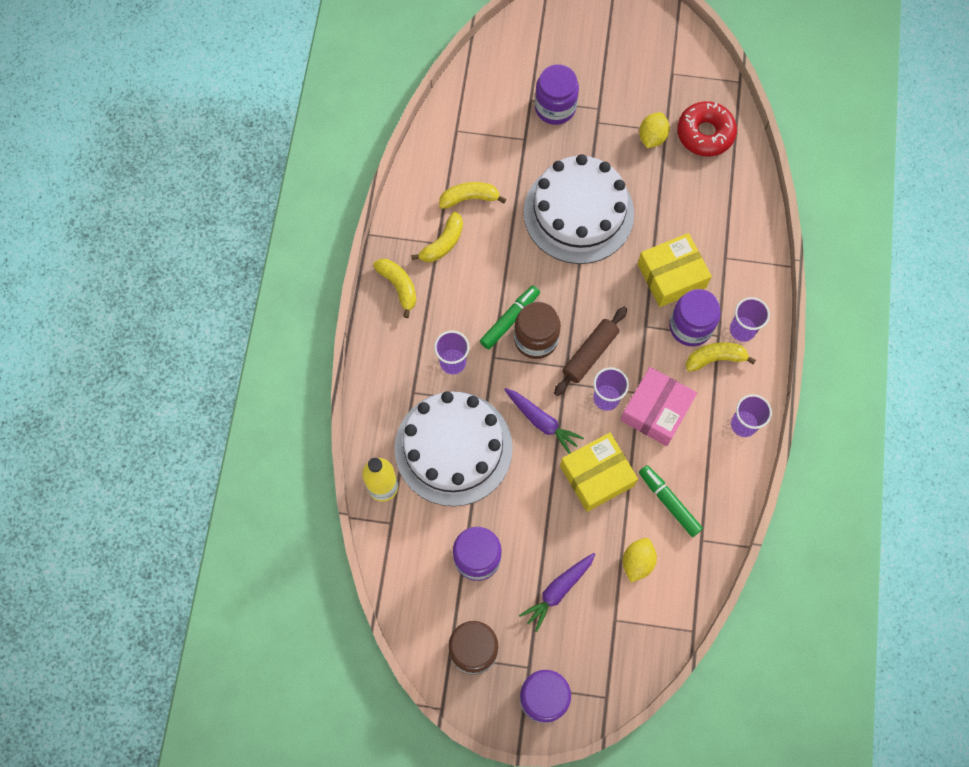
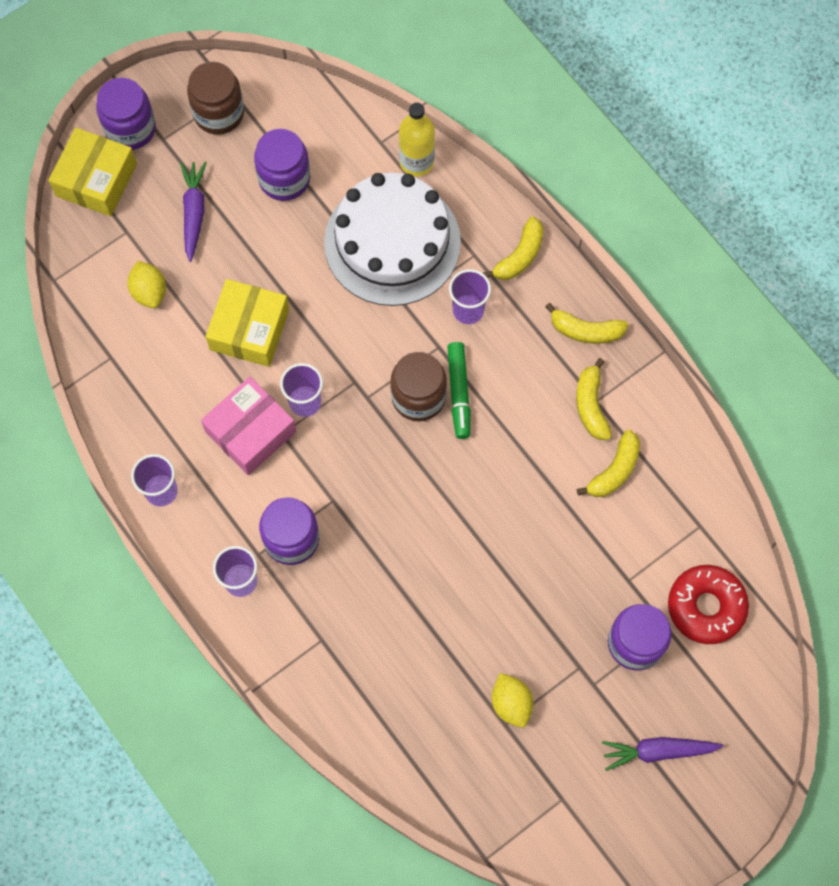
camera: 135 degrees right, 0 degrees up
(541, 422) = (340, 331): purple carrot -> purple carrot (658, 751)
(578, 213) = (501, 553): white cake -> none
(590, 354) = (357, 428): brown rolling pin -> none
(656, 411) = (250, 431): pink box -> pink box turned 60 degrees clockwise
(669, 502) = (167, 363): green marker -> none
(671, 276) = (355, 572): yellow box -> yellow box (96, 180)
(705, 133) = (464, 760): red donut -> red donut (706, 607)
(715, 358) = (241, 529): yellow banana -> yellow banana (519, 256)

